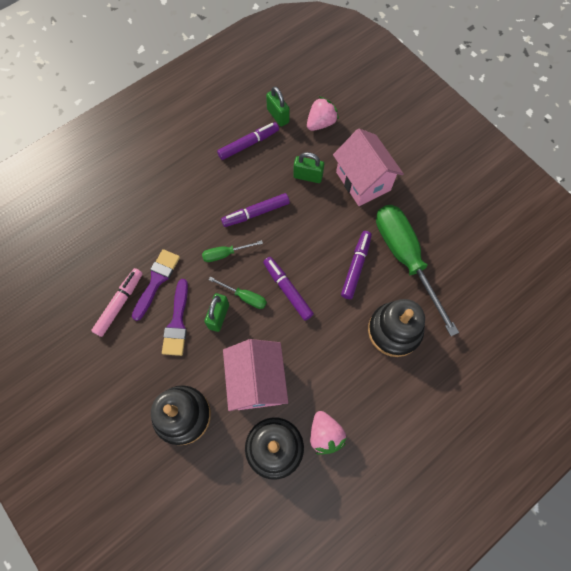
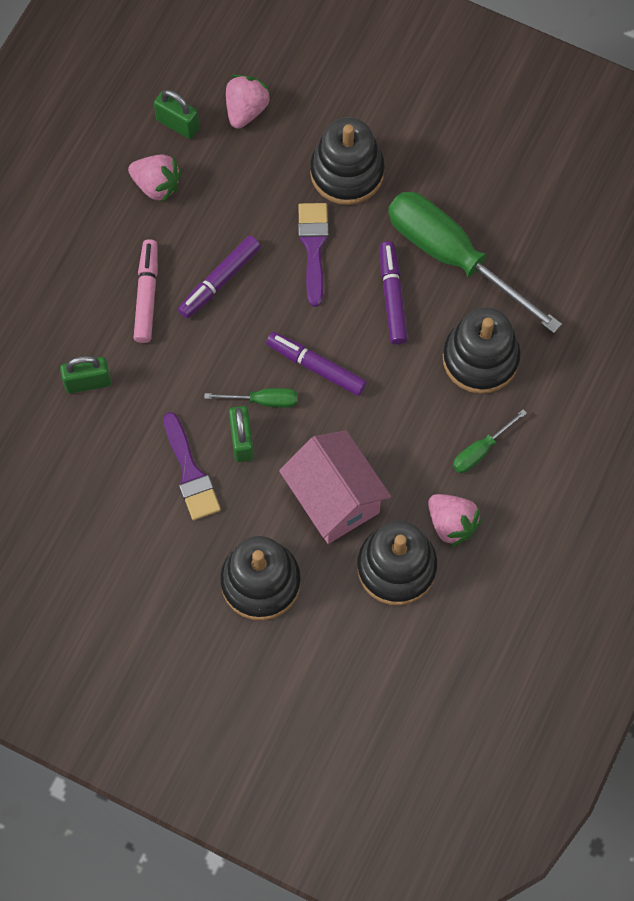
camera: 25 degrees left, 0 degrees up
(119, 304) = (98, 483): pink marker -> pink marker (146, 295)
(156, 281) = (132, 431): purple brush -> purple brush (313, 247)
(225, 254) = (207, 355): green screwdriver -> green screwdriver (480, 450)
(248, 144) = (156, 185): purple marker -> pink strawberry
(308, 176) = (266, 197): green padlock -> green padlock (88, 382)
(363, 181) = (347, 172): pink house -> black stacking toy

